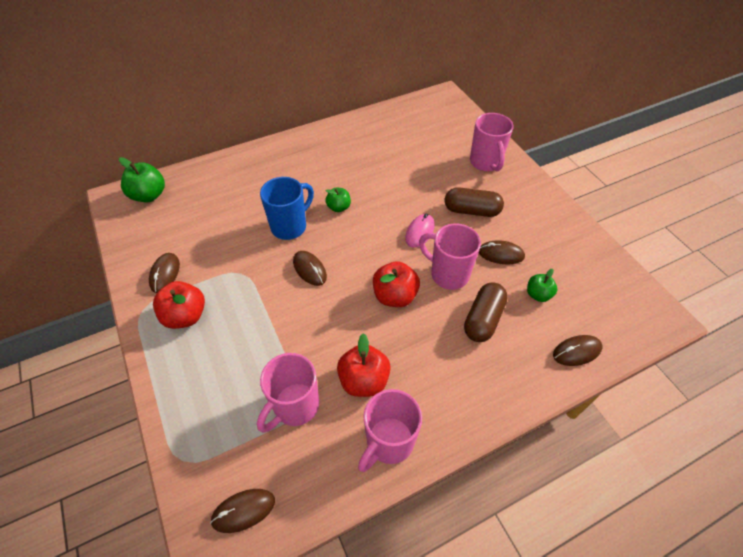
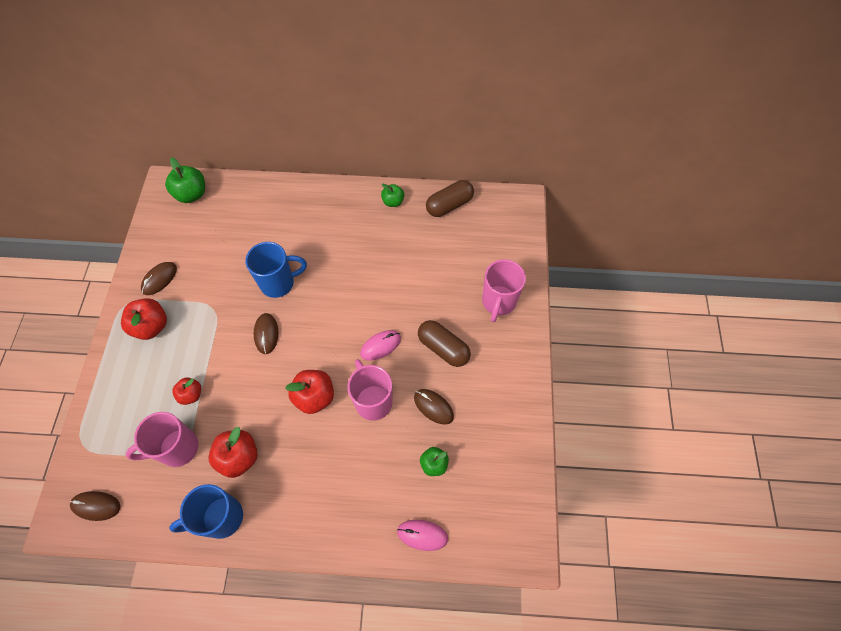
camera: 30 degrees right, 10 degrees up
(273, 353) = (191, 394): none -> red apple
(338, 207) = (331, 284): green apple -> green apple (393, 202)
(388, 442) = (221, 518): pink mug -> blue mug
(483, 319) = (369, 459): brown capsule -> brown capsule (449, 205)
(576, 351) = (422, 535): brown mouse -> pink mouse

